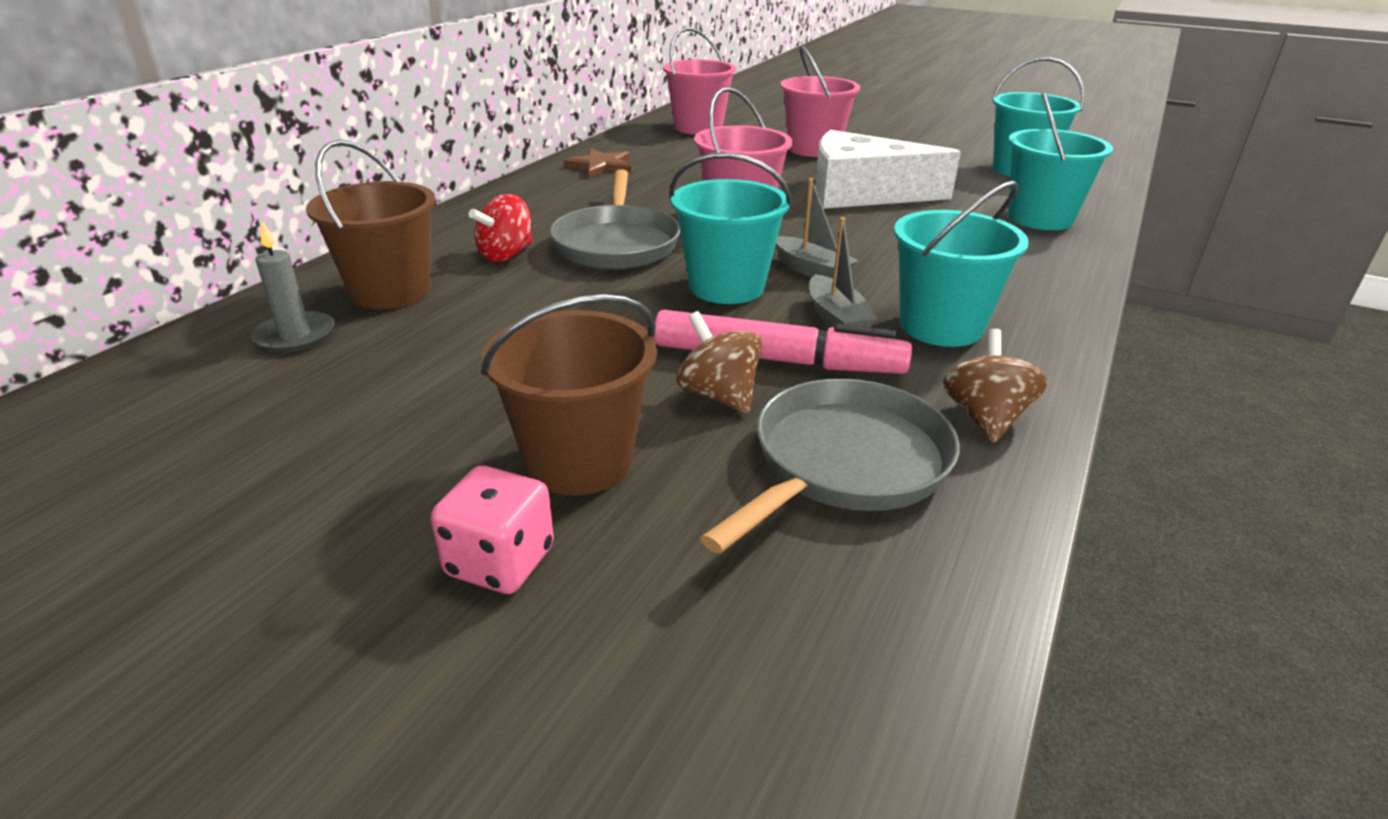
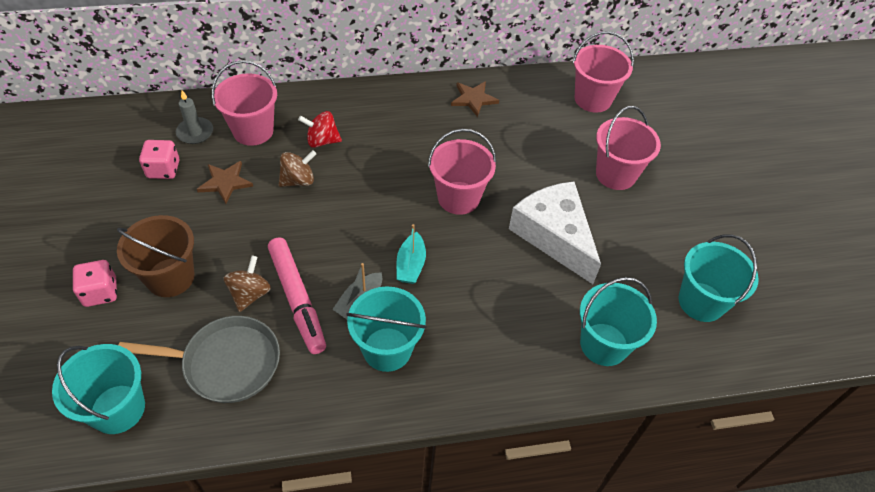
camera: 50 degrees right, 20 degrees up
(317, 389) = (163, 169): none -> pink dice
(391, 291) = (253, 131): brown bucket -> pink bucket
(452, 344) = (225, 182): none -> brown star
(616, 243) = (372, 171): grey pan -> none
(726, 287) = (359, 241): turquoise bucket -> turquoise bucket (118, 409)
(811, 270) = (410, 265): grey boat -> turquoise boat
(985, 418) = (302, 401): brown spinning top -> brown spinning top (298, 180)

